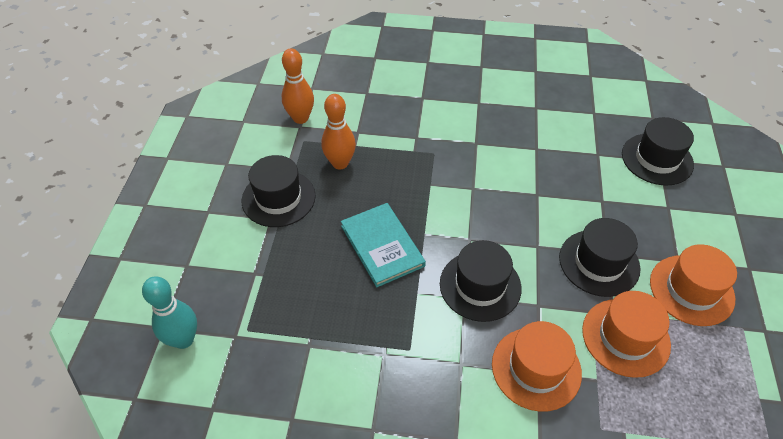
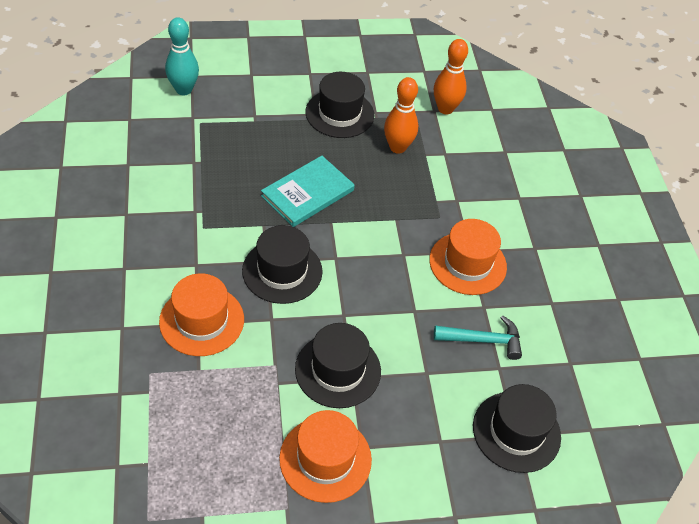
camera: 70 degrees right, 0 degrees up
(570, 157) = (483, 340): none -> turquoise hammer
(625, 337) = (251, 394): orange hat -> orange hat (467, 263)

